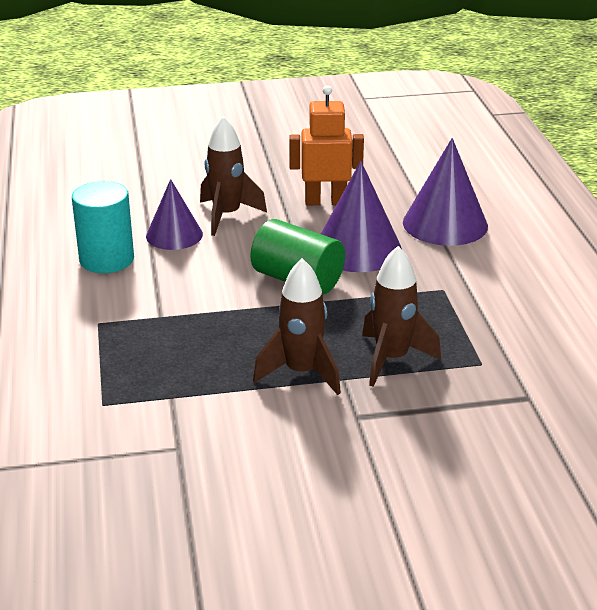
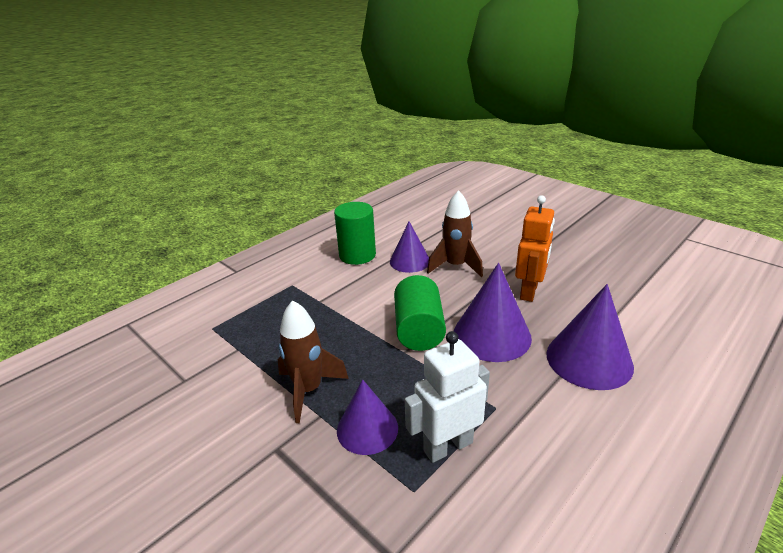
camera: 55 degrees right, 0 degrees up
(107, 259) = (357, 255): turquoise cylinder -> green cylinder
(325, 201) = (529, 291): orange robot -> orange robot turned 60 degrees clockwise
(392, 359) = (367, 429): brown rocket -> purple cone
(456, 329) = (448, 446): none -> white robot

